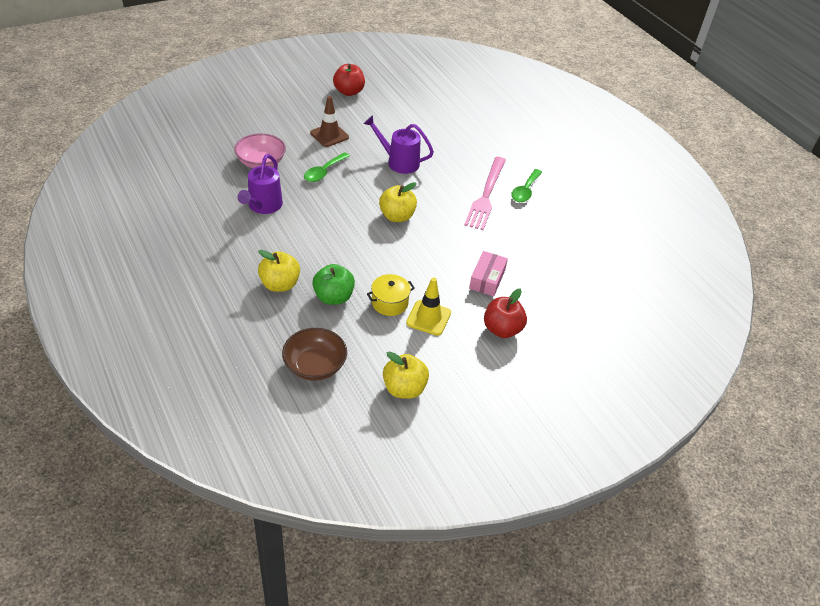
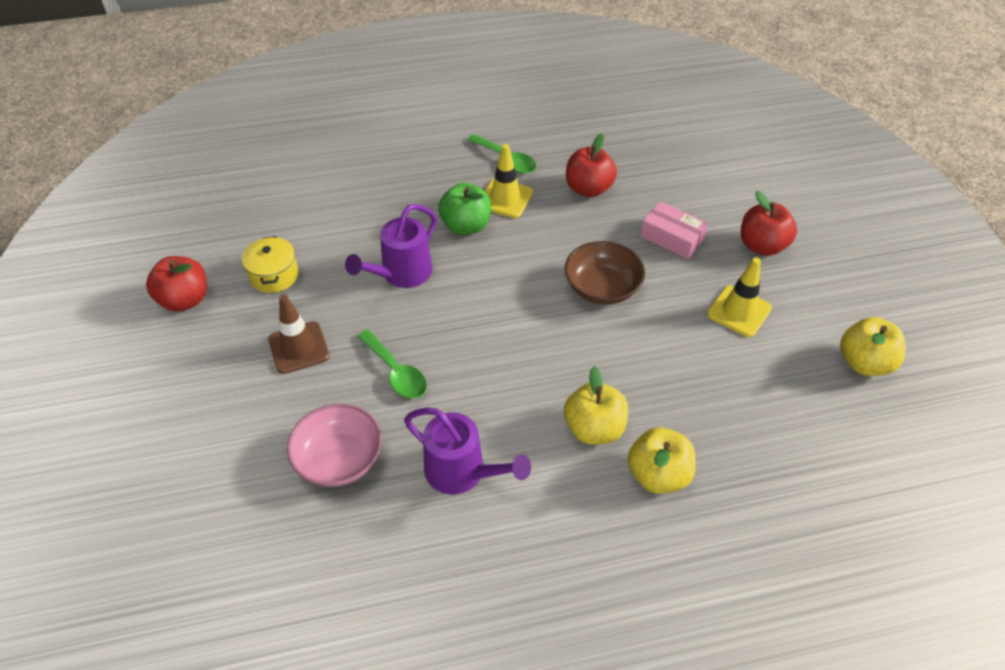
camera: 70 degrees left, 5 degrees up
(315, 366) = (827, 455): brown bowl -> brown bowl (602, 288)
(333, 297) = (691, 409): green apple -> green apple (466, 226)
(389, 303) = (708, 346): yellow pot -> yellow pot (274, 275)
(397, 216) = (528, 302): yellow apple -> yellow apple (594, 428)
(486, 195) = (505, 199): pink fork -> yellow traffic cone
(517, 233) = (588, 189): none -> red apple

